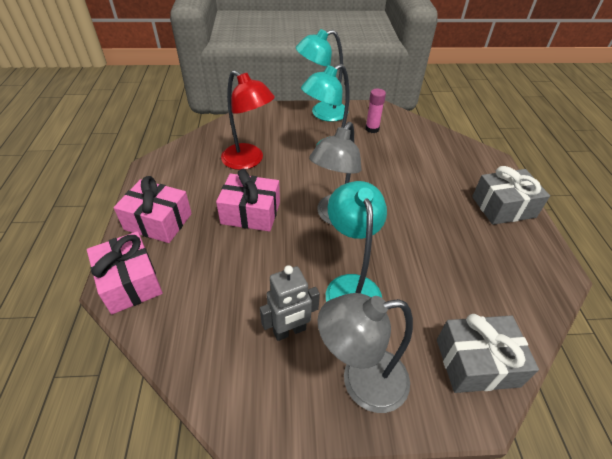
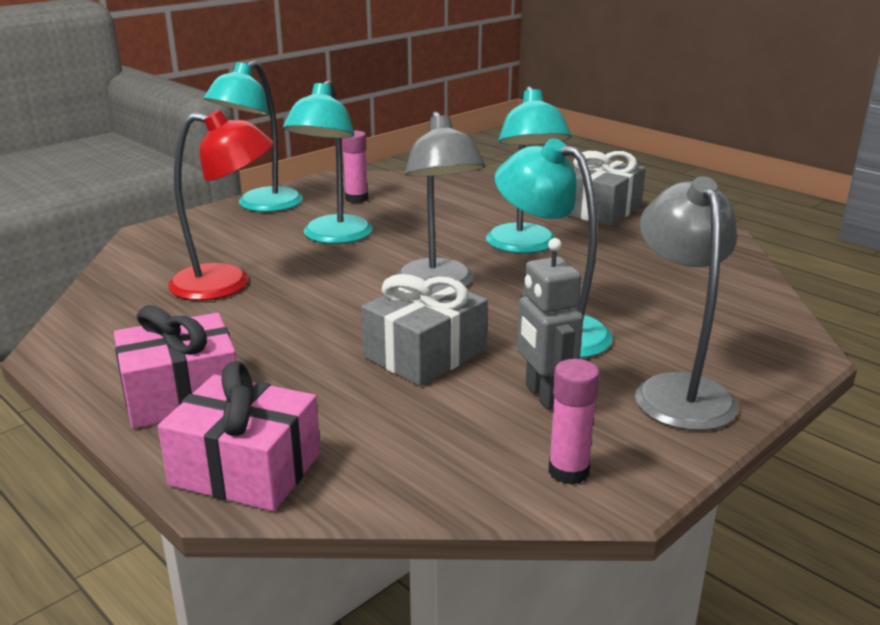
camera: 40 degrees left, 20 degrees down
(237, 391) = (568, 471): none -> pink glue stick
(250, 213) = (318, 327): pink gift -> none
(289, 331) = (544, 396): grey robot -> grey robot turned 135 degrees clockwise
(361, 381) = (678, 390): grey lamp -> grey lamp turned 135 degrees clockwise
(417, 212) = (524, 246): none -> turquoise lamp
(477, 362) = (749, 323): grey gift -> grey gift (425, 354)

